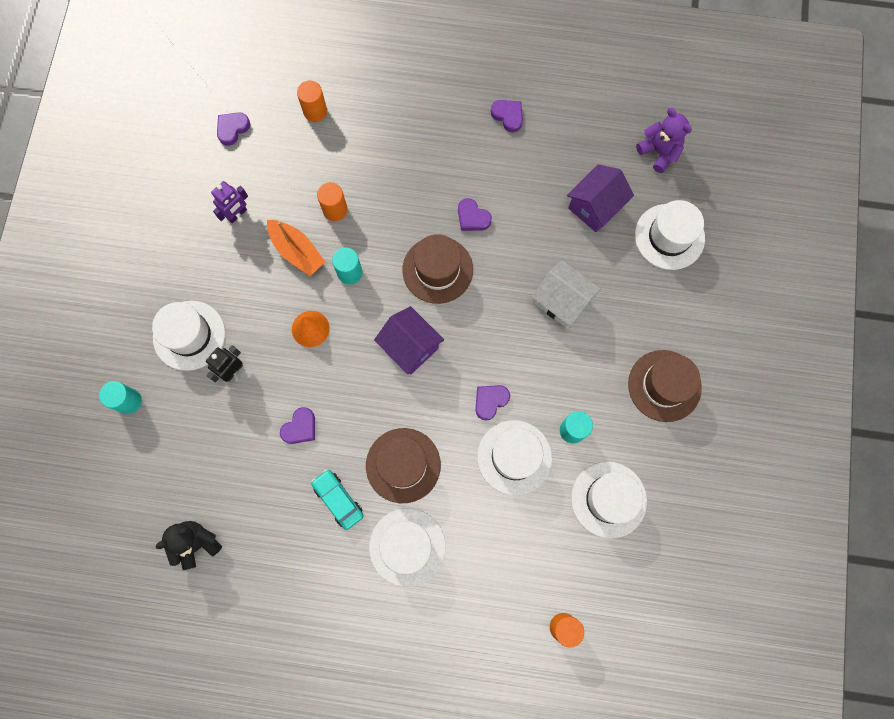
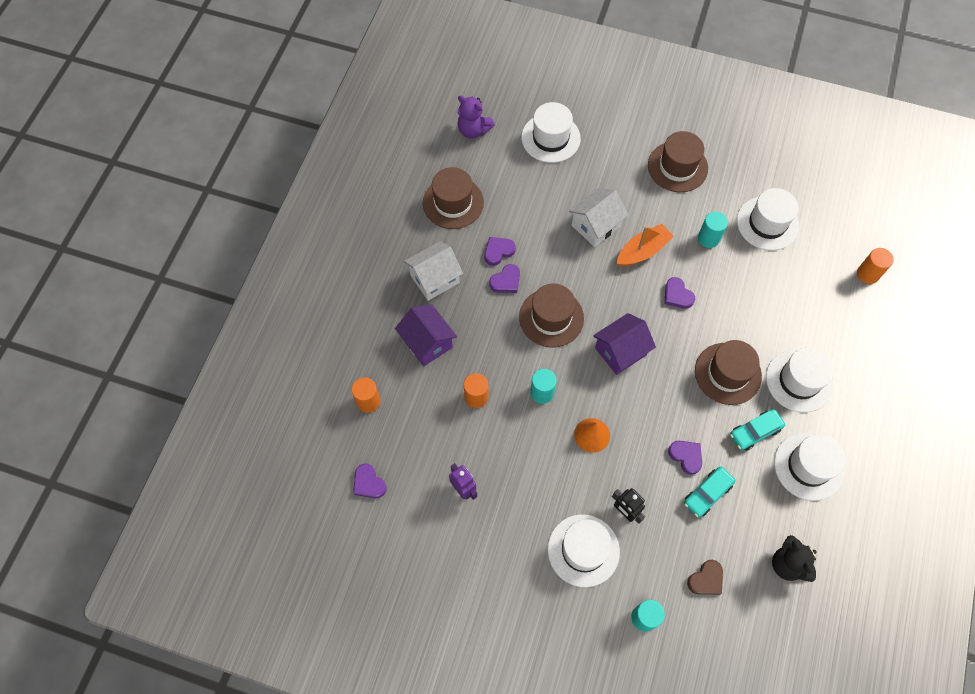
camera: 80 degrees left, 10 degrees down
(172, 459) = (706, 579): none -> brown heart
(262, 453) = (707, 493): none -> turquoise car
(297, 251) = (512, 437): orange boat -> orange boat (642, 251)
(461, 146) = (435, 279): none -> white house
(508, 116) = (413, 236): purple heart -> purple heart (498, 251)
(514, 457) = (727, 285): white hat -> white hat (808, 466)
(558, 148) = (453, 202): none -> brown hat
(595, 206) = (514, 185): purple house -> purple house (427, 342)
(659, 152) = (473, 130): purple teddy bear -> purple teddy bear turned 120 degrees counterclockwise

